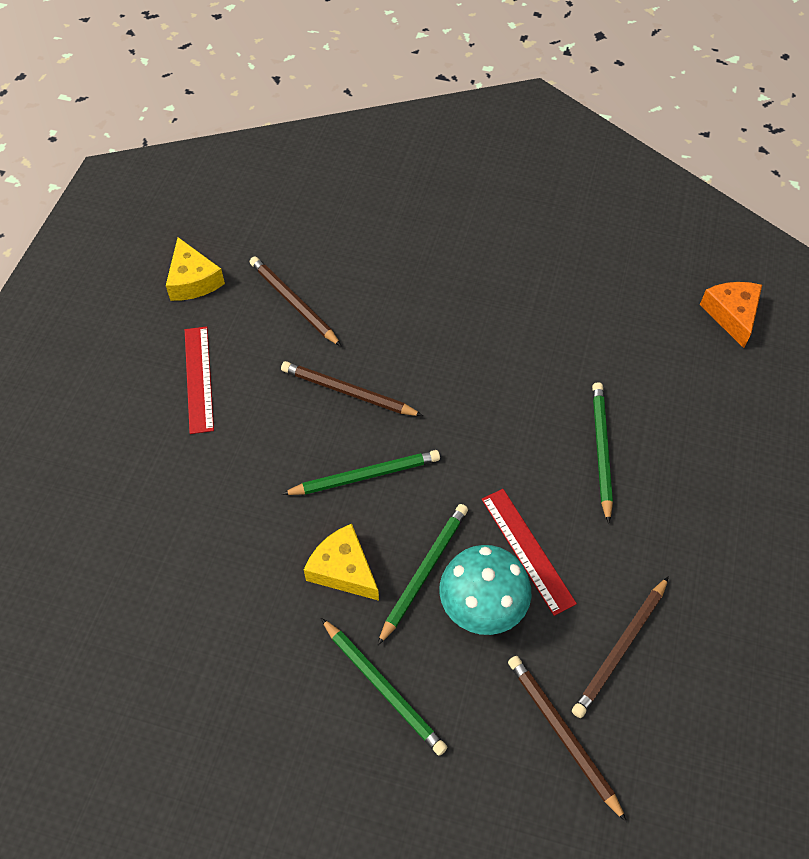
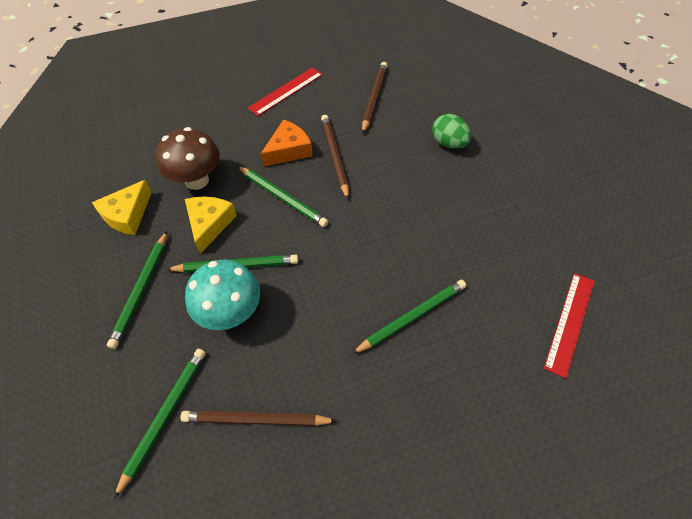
camera: 55 degrees right, 0 degrees up
(193, 280) = (347, 52): yellow cheese -> yellow cheese (127, 215)
(263, 549) = (197, 180): none -> brown mushroom
(419, 282) = (448, 143): none -> green egg
(527, 550) = (294, 315): red ruler -> red ruler (570, 323)
(563, 734) = (165, 417): brown pencil -> green pencil
(732, 315) = (623, 342): orange cheese -> orange cheese (288, 150)

